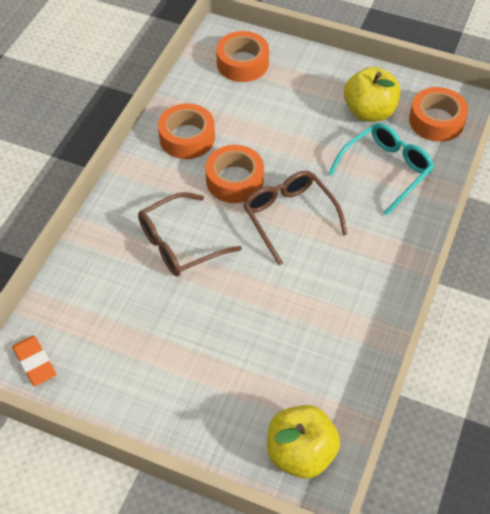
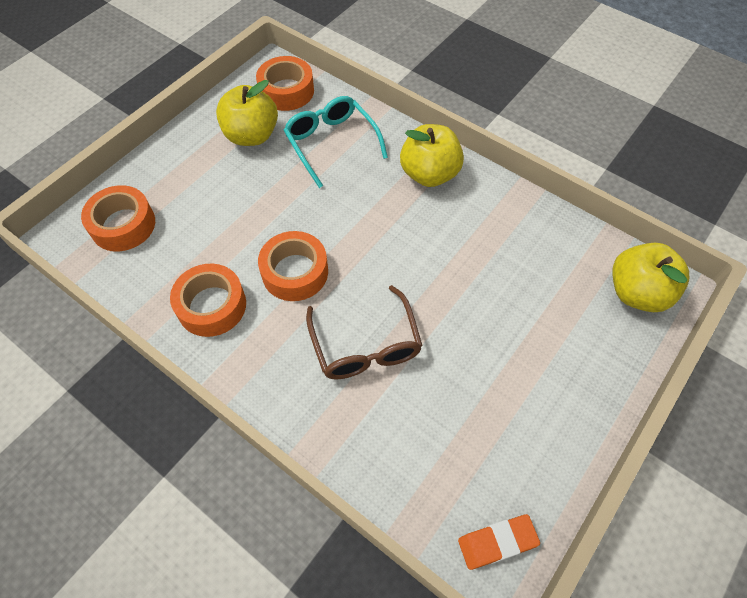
camera: 75 degrees left, 5 degrees up
(289, 217) = (362, 235): brown glasses -> none
(381, 253) = (429, 174): none -> yellow apple

